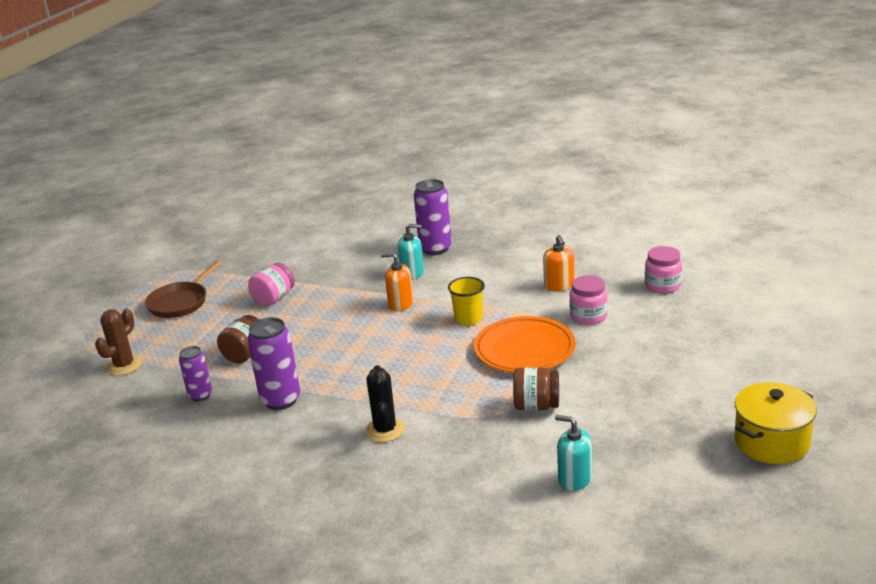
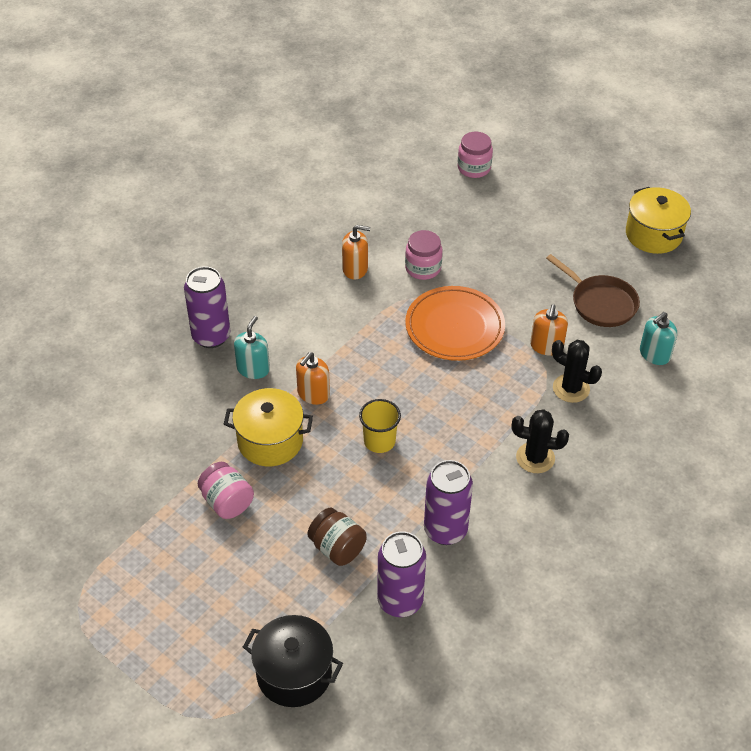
camera: 75 degrees left, 20 degrees up
(124, 366) = (294, 673): brown cactus -> black pot
(181, 302) = (172, 599): brown pan -> brown pan (600, 303)
(200, 395) = (400, 601): purple can -> purple can, size x1.63
(341, 299) = (270, 441): none -> yellow pot
(468, 319) = (376, 350): yellow cup -> yellow cup (379, 441)
(488, 432) = (571, 388): none -> black cactus
(536, 406) = (546, 346): brown jar -> orange soap dispenser
(662, 285) = (401, 205): pink jar -> pink jar (474, 168)

